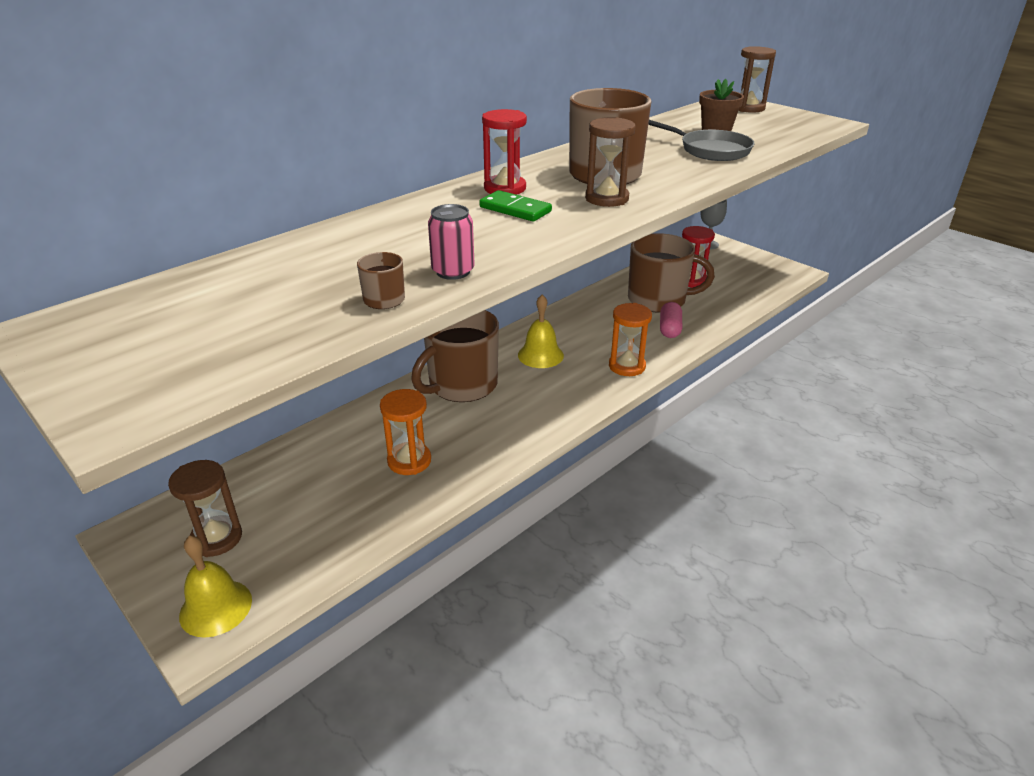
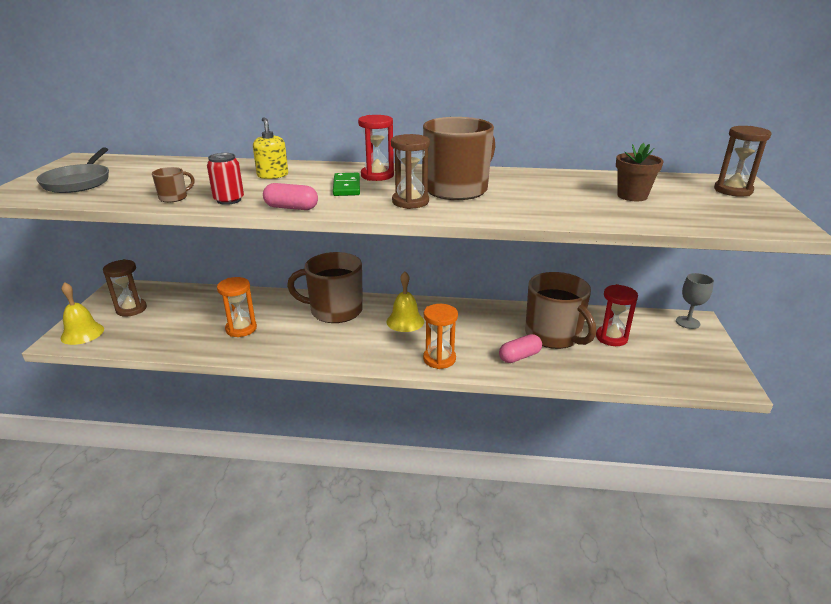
camera: 50 degrees right, 5 degrees down
(405, 230) = (272, 175): none -> yellow soap dispenser
(453, 271) = (229, 200): pink can -> red can
(536, 248) = (291, 208): none -> pink capsule
(710, 150) = (585, 204): grey pan -> grey pan (79, 182)

